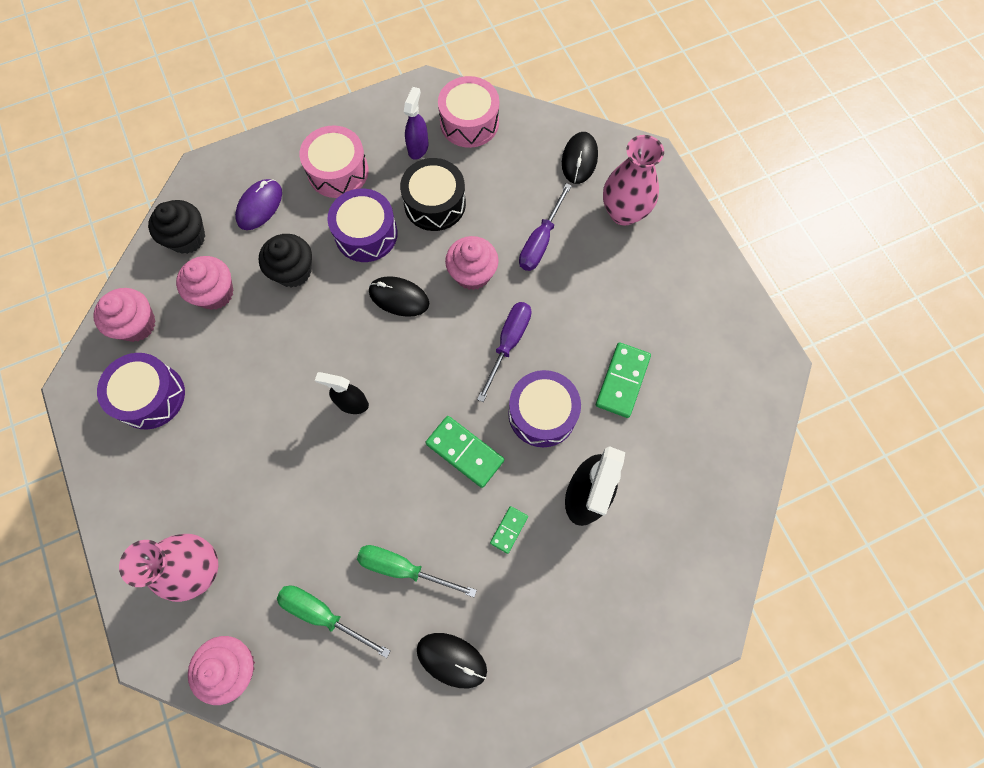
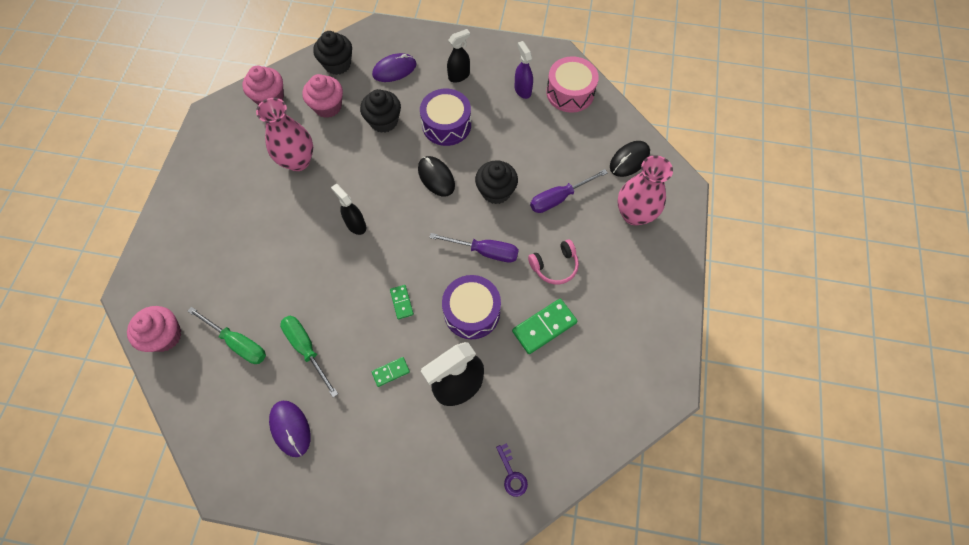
camera: 35 degrees right, 5 degrees down
(150, 396) = (245, 145): purple drum -> none
(199, 568) = (192, 264): pink vase -> pink vase (298, 161)
(323, 614) = (238, 342): green screwdriver -> green screwdriver turned 150 degrees clockwise
(338, 171) = (459, 76): pink drum -> black spray bottle
(418, 148) = (522, 90): purple spray bottle -> purple spray bottle turned 75 degrees counterclockwise
(435, 203) = (506, 132): black drum -> none
(451, 660) = (290, 428): black mouse -> purple mouse
(465, 452) = (402, 302): green domino -> green domino, size x0.56
(472, 274) = (496, 191): pink cupcake -> black cupcake
(508, 343) = (484, 251): purple screwdriver -> purple screwdriver turned 45 degrees clockwise
(587, 313) = (555, 266): none -> pink headphones
(698, 543) = (512, 474): none -> purple key

